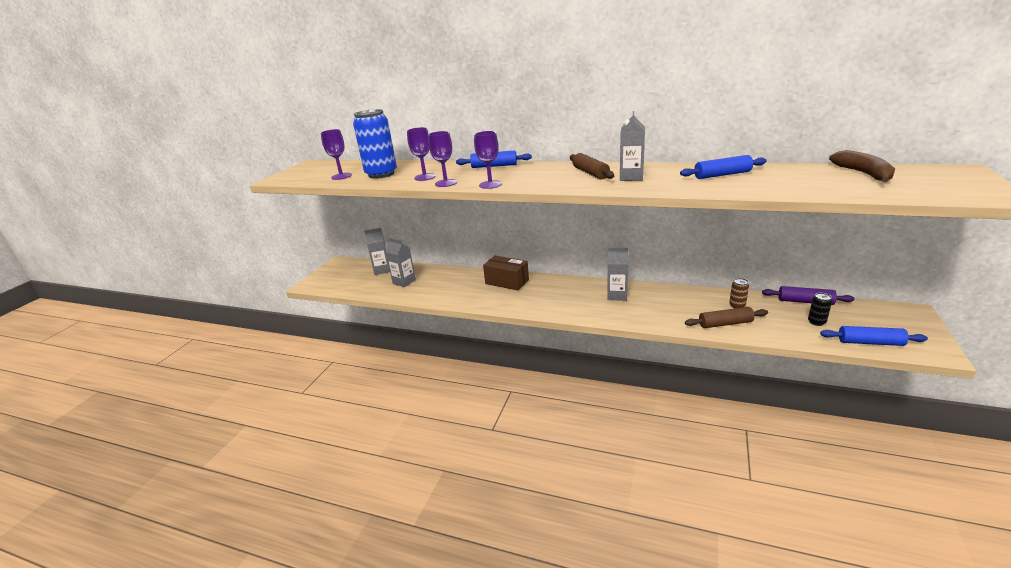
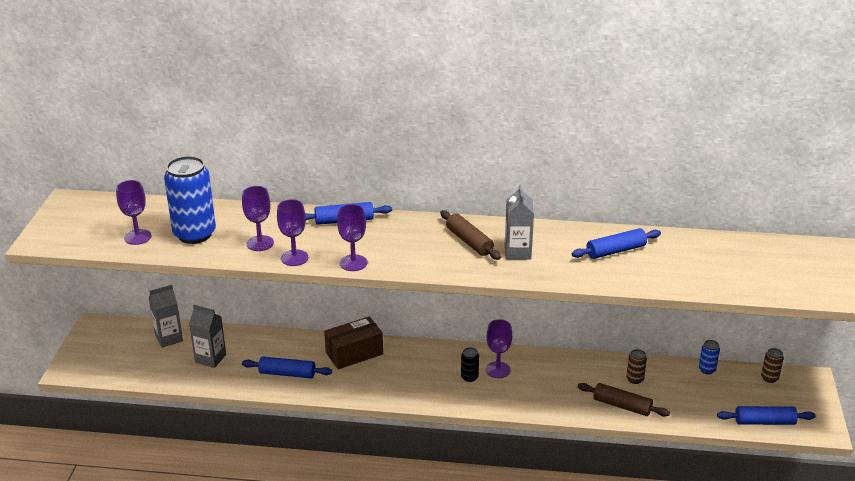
camera: 15 degrees left, 5 degrees up
(454, 292) = (287, 374): none -> blue rolling pin
(507, 282) = (354, 353): brown box -> brown box turned 45 degrees counterclockwise
(617, 295) = (498, 370): grey carton -> purple goblet
(725, 323) = (622, 406): brown rolling pin -> brown rolling pin turned 45 degrees clockwise
(805, 301) = (707, 369): purple rolling pin -> blue can
(816, 322) = (716, 398): black can -> black can (469, 377)
(864, 174) = (754, 254): brown banana -> none
(869, 309) = (769, 378): none -> brown can

